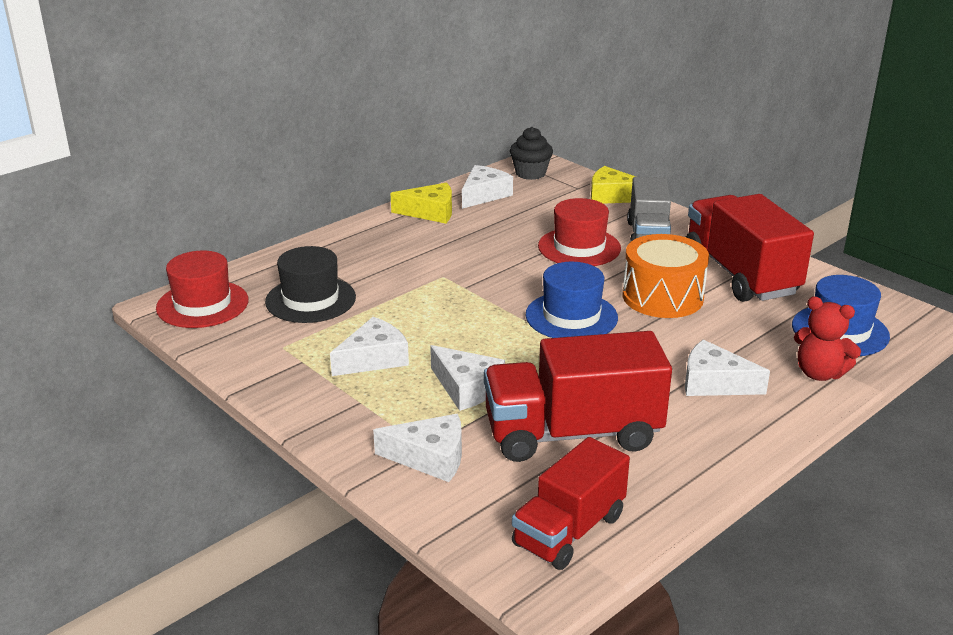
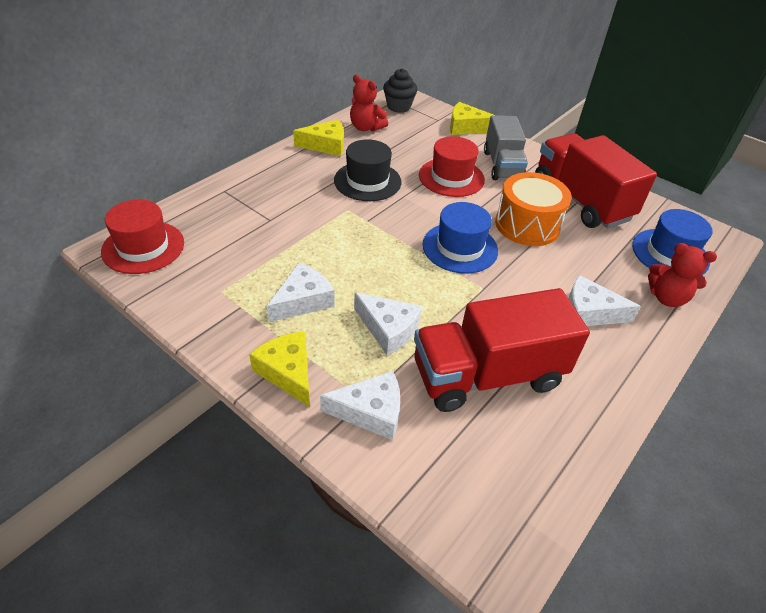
camera: 10 degrees left, 15 degrees up
(310, 299) = (239, 238): black hat -> black hat (367, 181)
(345, 420) = (288, 372): none -> yellow cheese
(484, 195) = (366, 127): white cheese -> red teddy bear
(569, 530) = (509, 490): red truck -> none

